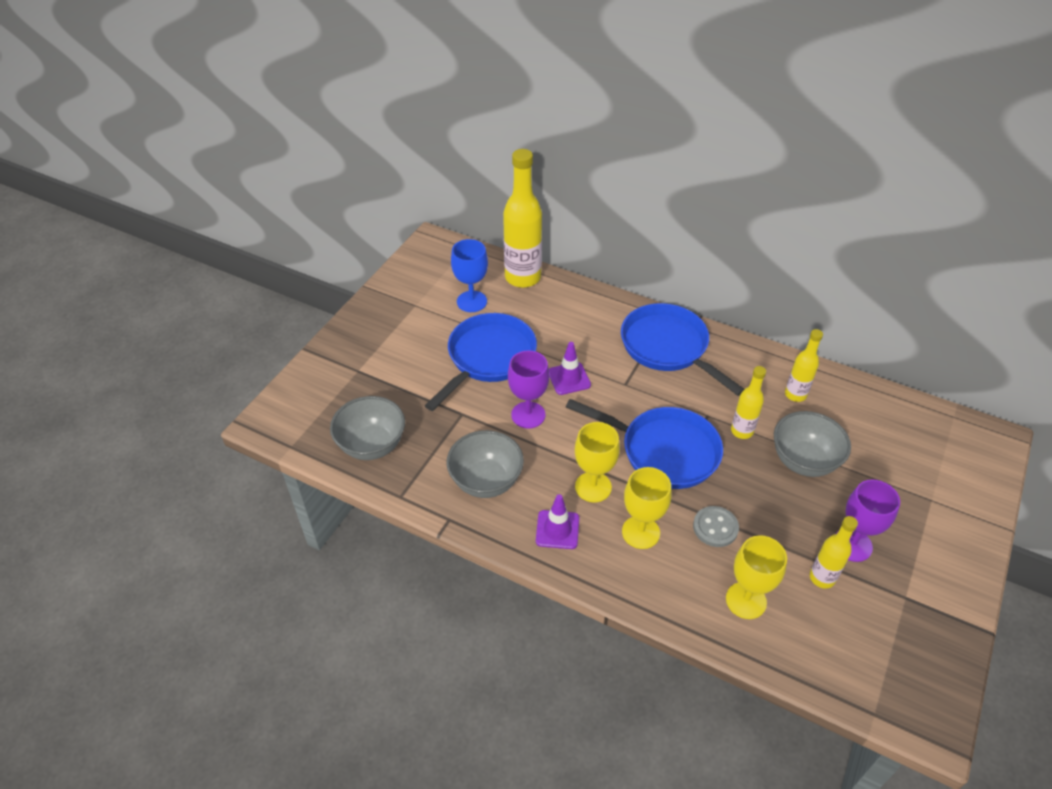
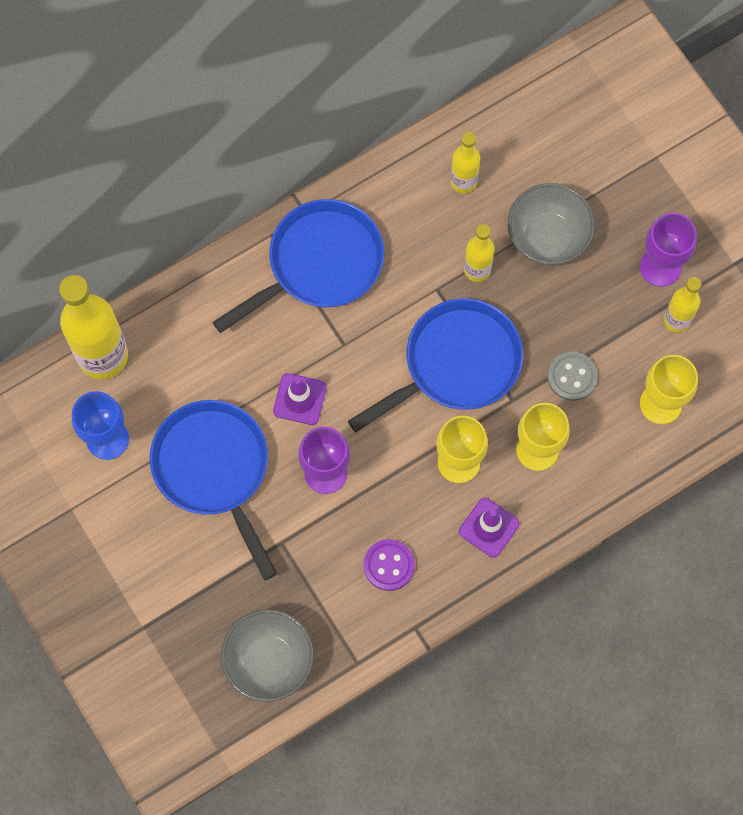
camera: 60 degrees left, 25 degrees up
(486, 481) = (389, 565): grey bowl -> purple button
(668, 347) = (319, 264): blue pan -> blue pan turned 150 degrees clockwise

